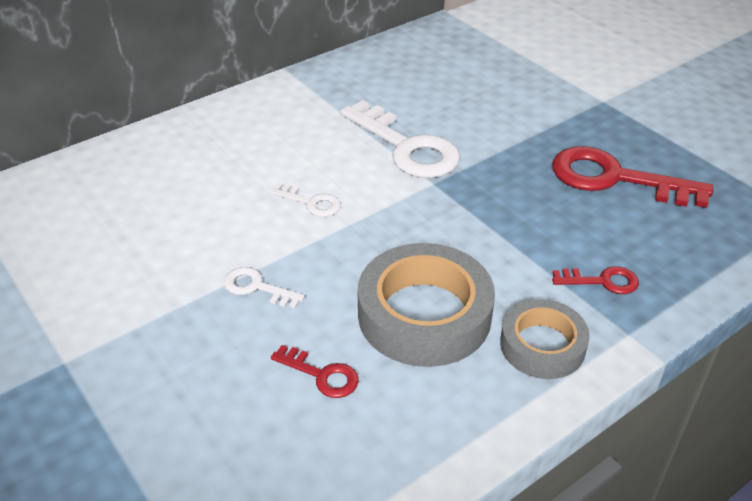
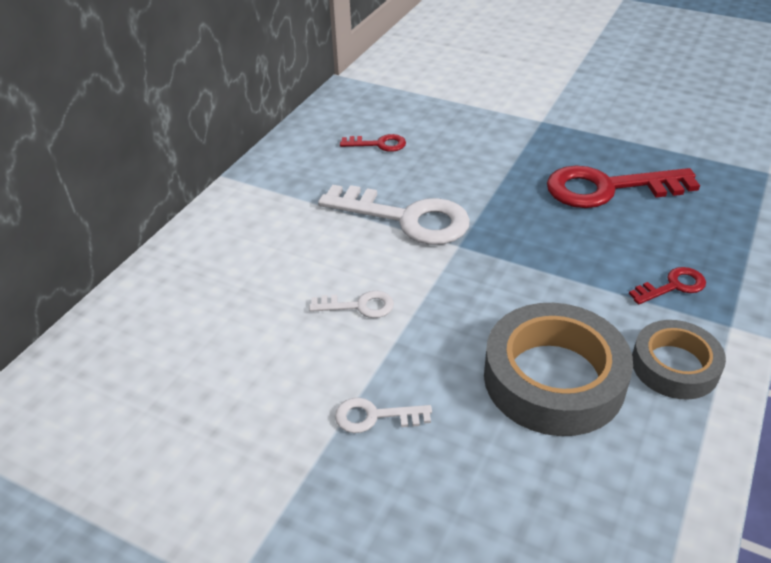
camera: 25 degrees left, 0 degrees up
(322, 375) = (510, 481): red key -> red key (379, 144)

